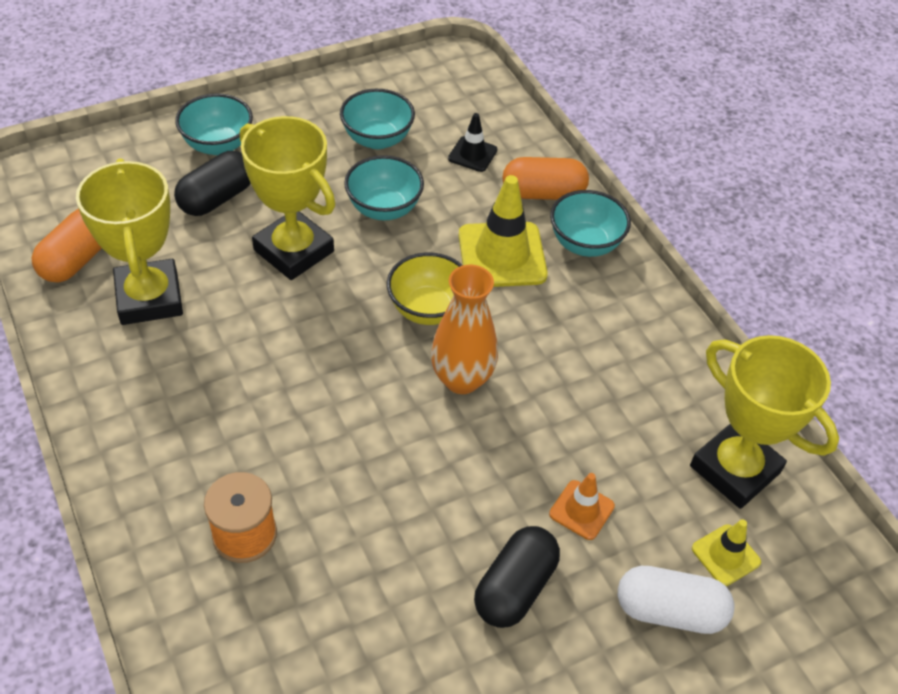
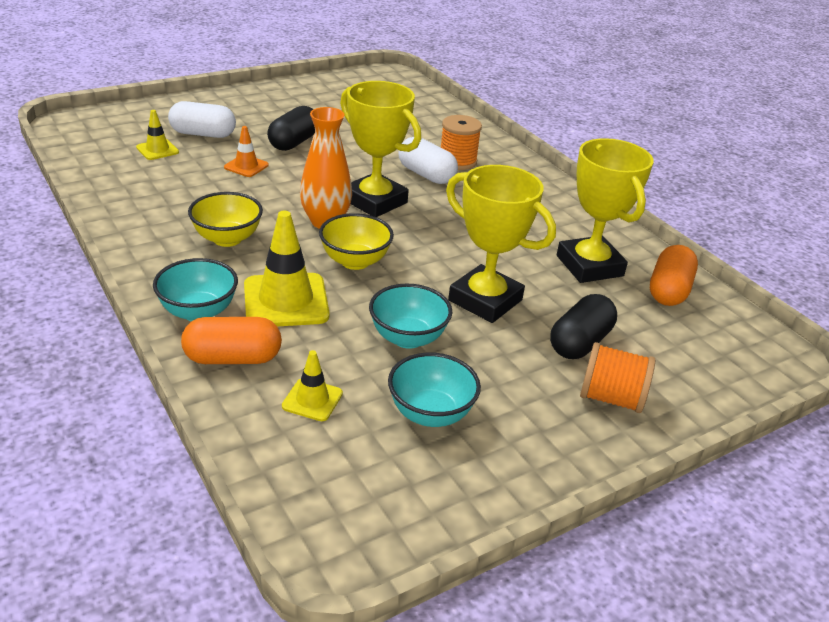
camera: 175 degrees right, 15 degrees down
(218, 145) = (611, 398): turquoise bowl -> orange spool
(306, 492) = (426, 175): none -> white capsule
(472, 154) = (312, 400): black traffic cone -> yellow traffic cone
(578, 348) = (227, 239): none -> yellow bowl
(735, 469) = (129, 180): yellow trophy -> yellow trophy (375, 201)

